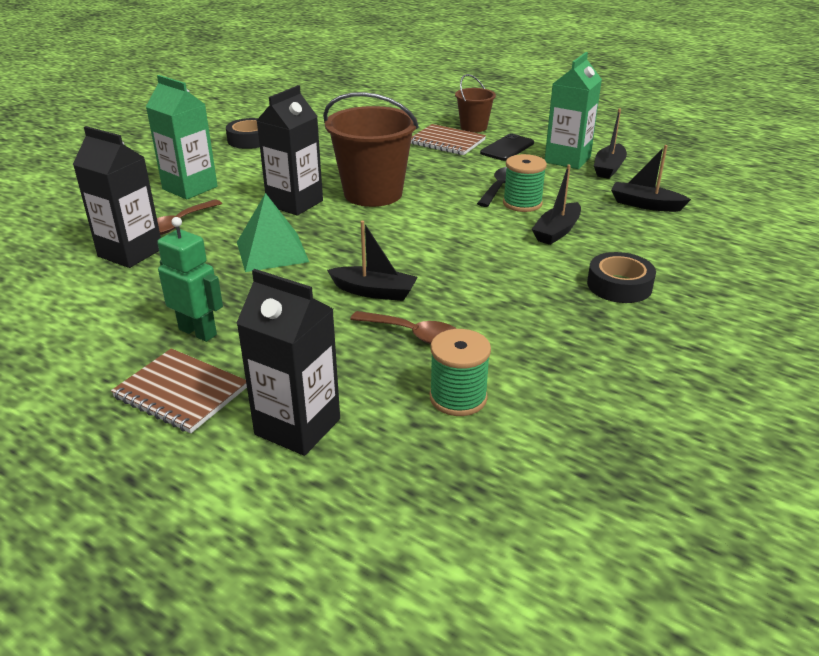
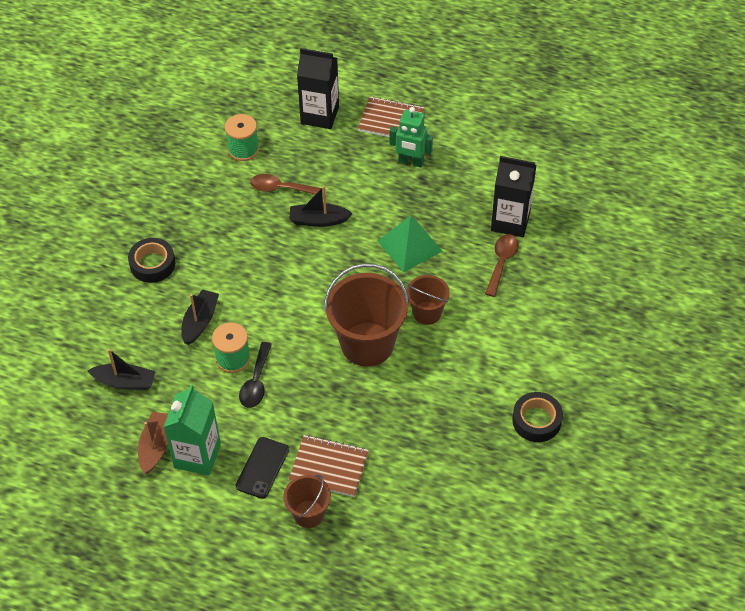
camera: 165 degrees right, 20 degrees up
(190, 188) = (531, 315): green carton -> none
(295, 203) = (427, 313): black carton -> brown bucket
(609, 168) = (155, 446): black boat -> brown boat

